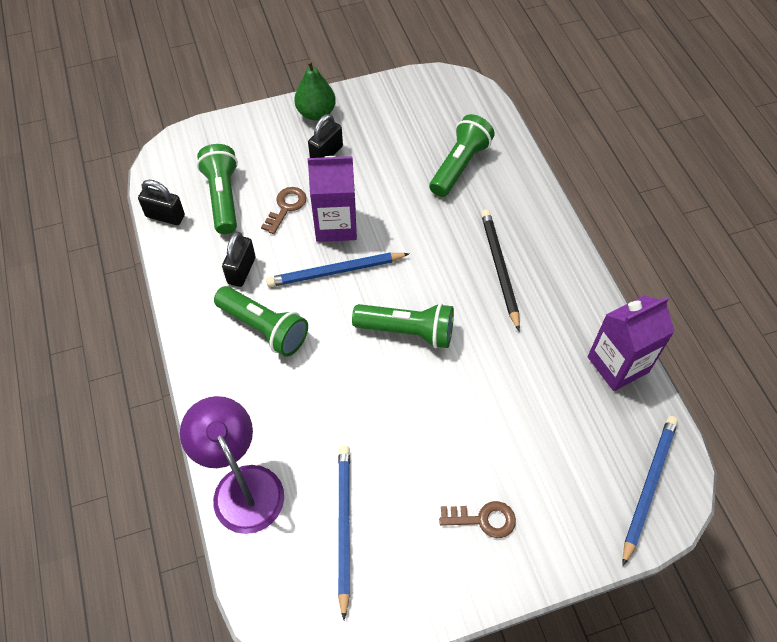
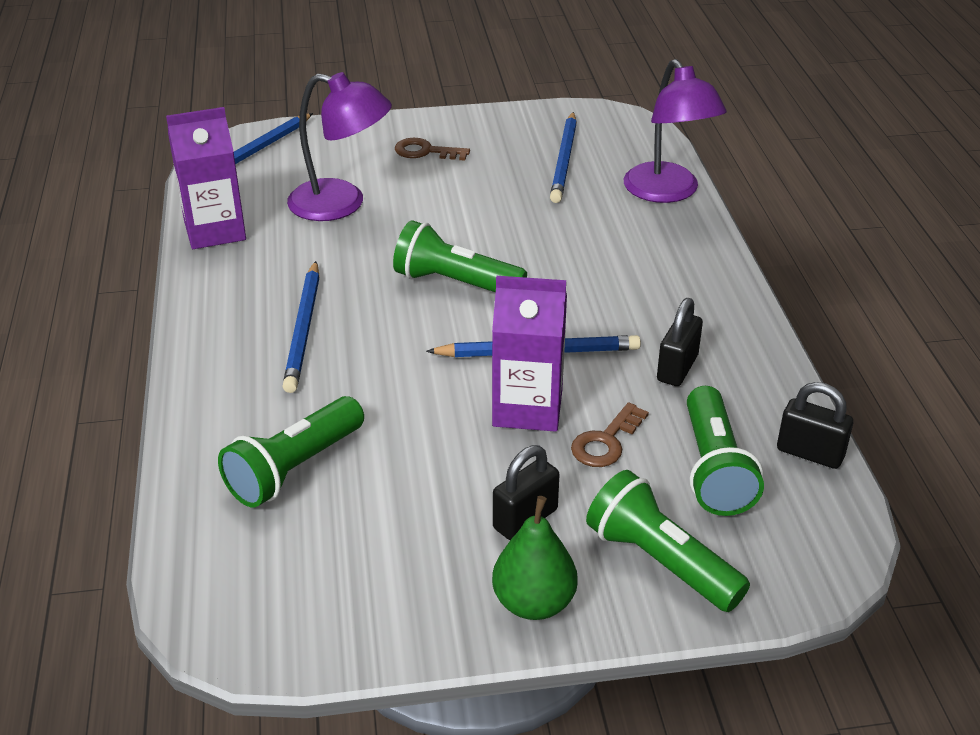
camera: 170 degrees left, 20 degrees down
(264, 328) = (643, 305): green flashlight -> green flashlight (660, 562)
(499, 268) = (304, 329): black pencil -> blue pencil
(530, 417) = (341, 204): none -> purple lamp

